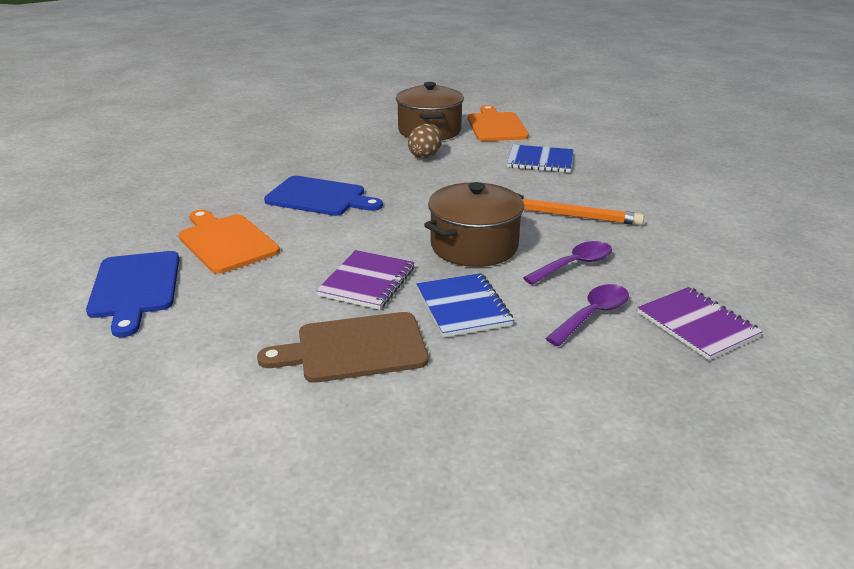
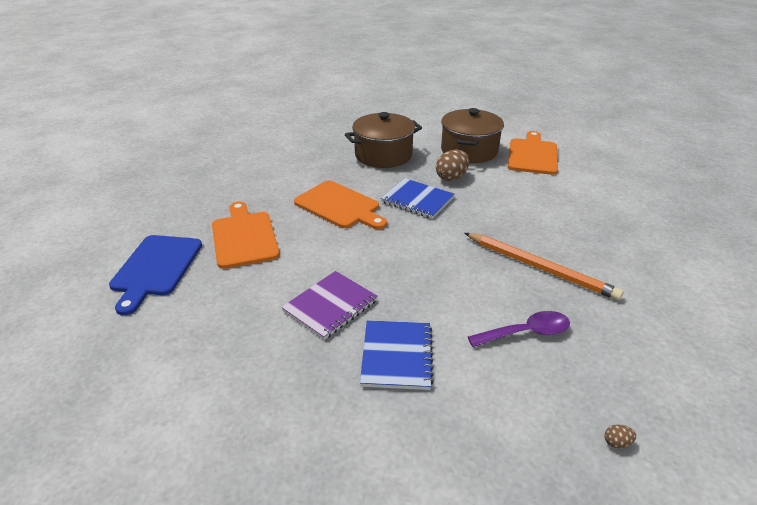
camera: 20 degrees right, 5 degrees up
(319, 197) = (339, 206): blue cutting board -> orange cutting board
(355, 348) = (282, 376): brown cutting board -> none
(474, 246) = (442, 288): brown pot -> brown pot (383, 155)
(540, 161) = (554, 202): blue notebook -> blue notebook (417, 200)
(592, 315) = (513, 399): purple spoon -> none
(697, 325) = (616, 442): purple notebook -> brown egg

